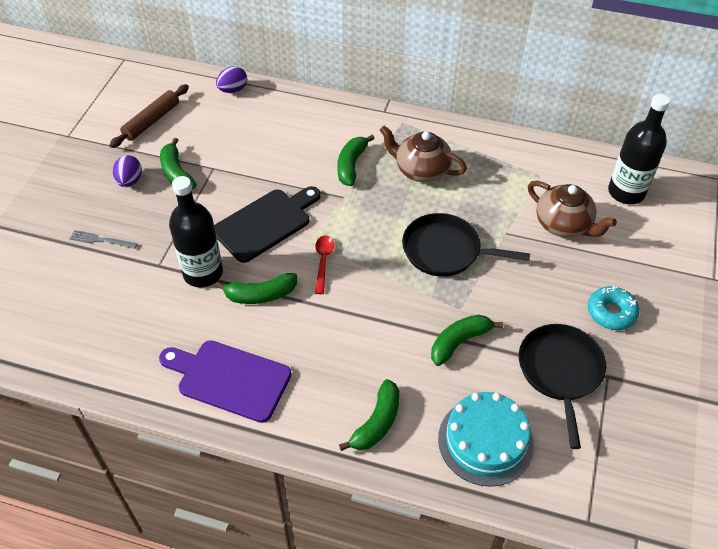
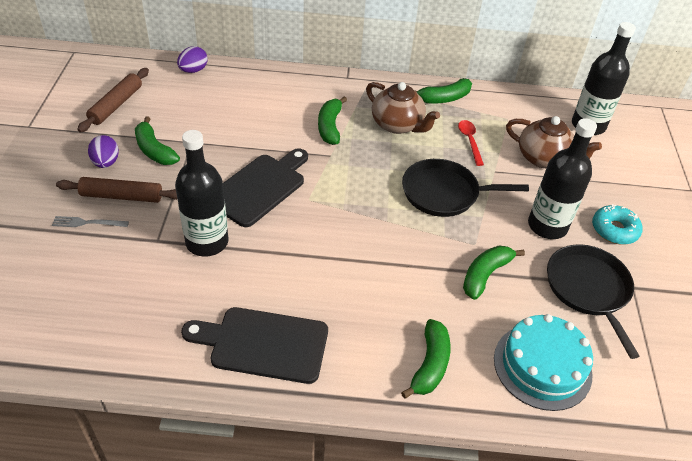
camera: 15 degrees left, 5 degrees down
(137, 217) = (122, 196): none -> brown rolling pin
(229, 379) = (264, 344): purple cutting board -> black cutting board
(260, 295) = (273, 256): green banana -> green banana (444, 98)
(323, 262) = (328, 217): red spoon -> red spoon (470, 141)
(421, 170) = (398, 125): brown teapot -> brown teapot turned 150 degrees counterclockwise
(541, 299) = (547, 226): none -> black bottle

